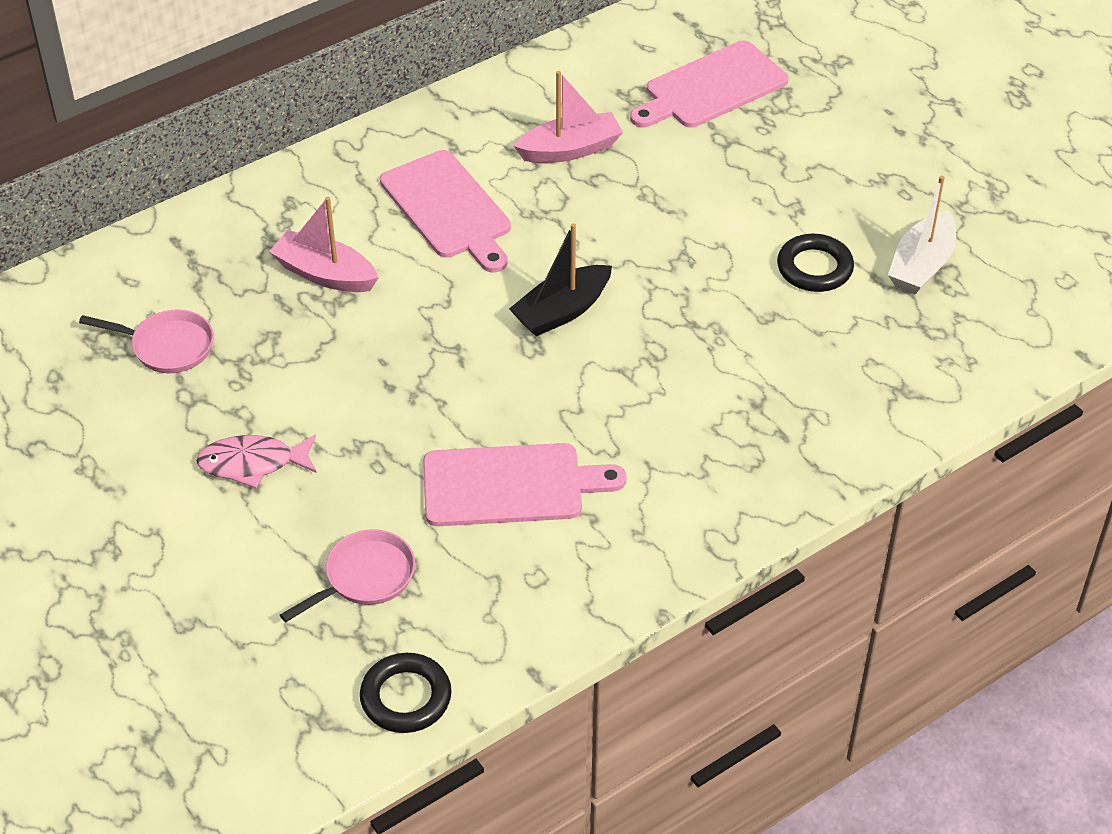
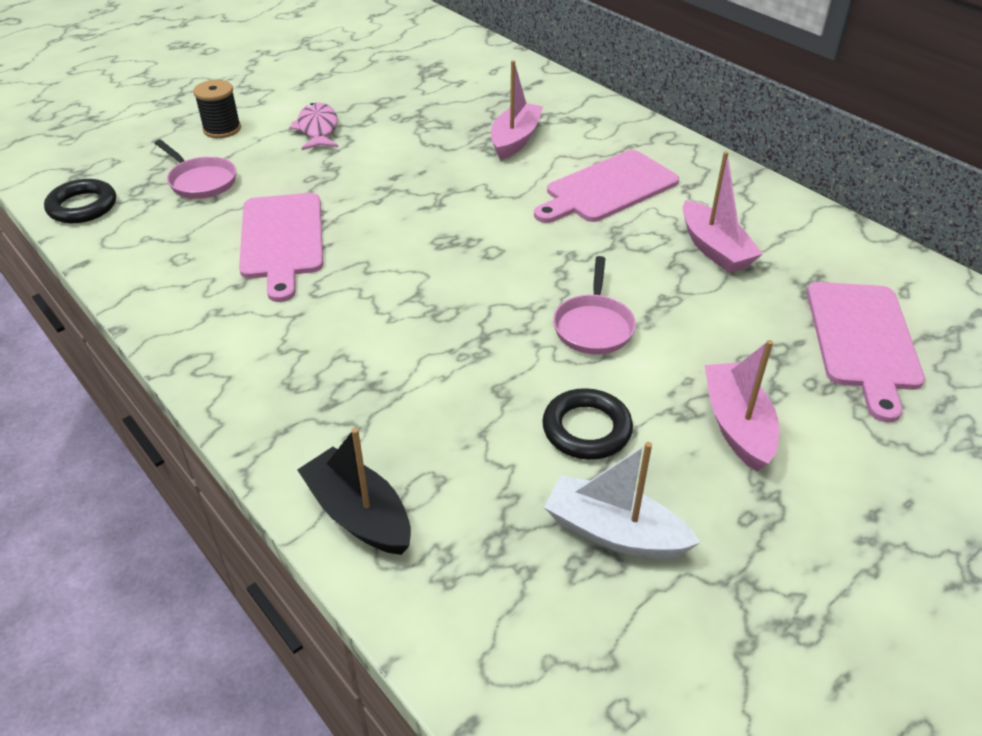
camera: 85 degrees right, 5 degrees down
(167, 346) = (431, 89): pink pan -> pink pan (593, 326)
(227, 569) = (222, 129): none -> black spool
(562, 311) = (490, 255): black boat -> black boat (359, 514)
(711, 88) = (863, 340): pink cutting board -> pink cutting board turned 135 degrees counterclockwise
(810, 181) = (737, 425): none -> pink boat

